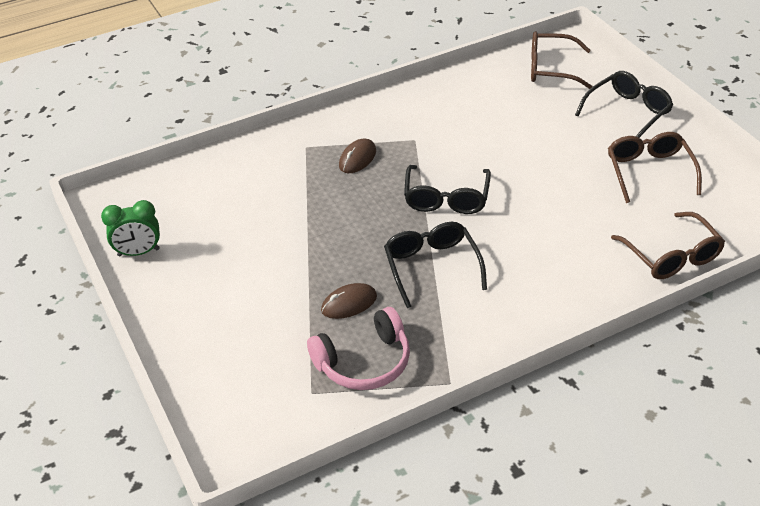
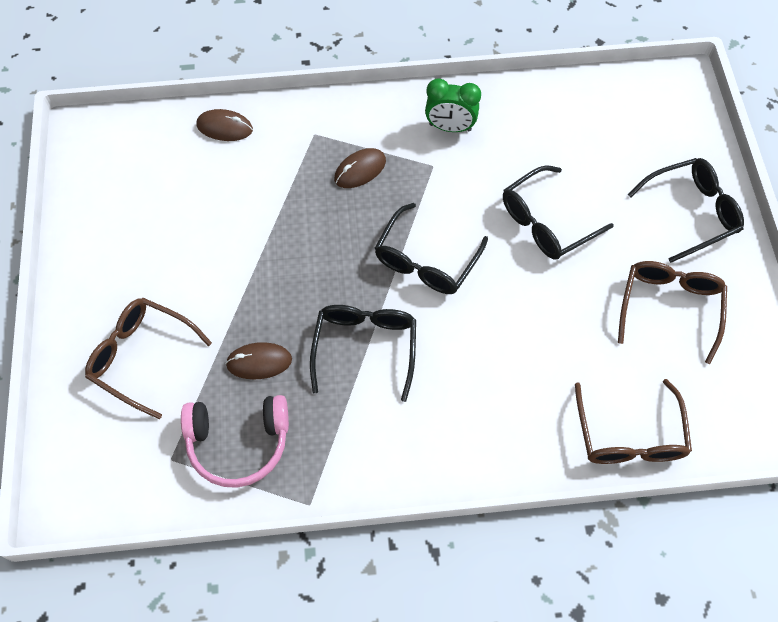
camera: 20 degrees right, 20 degrees up
(138, 252) = (88, 214): green clock -> green clock (450, 127)
(227, 163) = (224, 127): none -> brown mouse
(525, 149) = (546, 222): none -> black glasses
(550, 69) = (636, 115): brown glasses -> brown glasses (141, 357)

